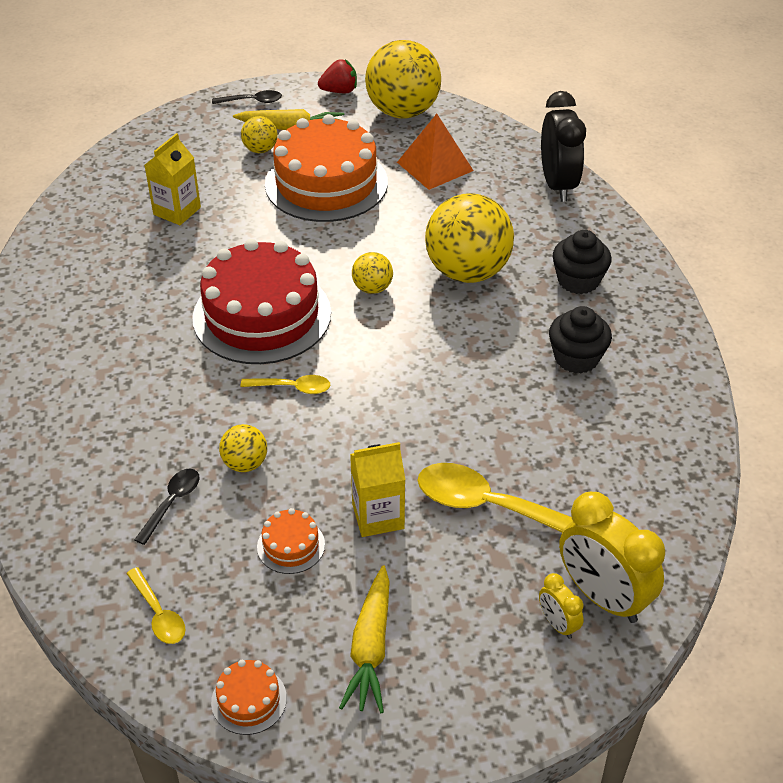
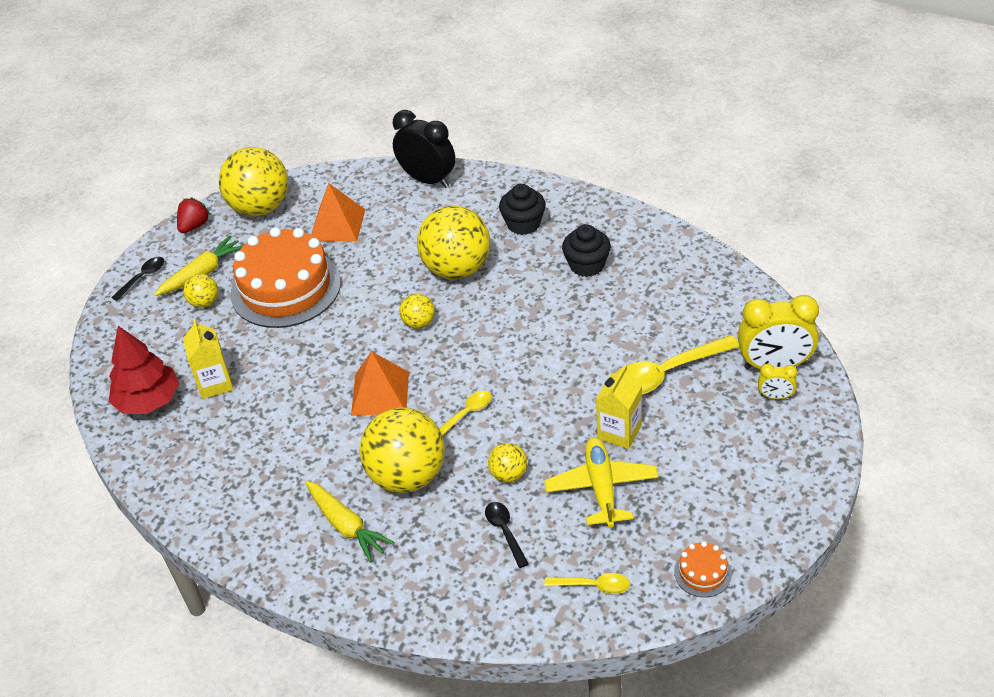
camera: 45 degrees left, 0 degrees up
(123, 187) = (148, 401): none -> red tree
(180, 393) = (407, 476): none -> yellow ball
(262, 315) = (380, 393): red cake -> orange pyramid
(291, 545) = (601, 488): orange cake -> yellow plane
(370, 647) = (716, 491): yellow carrot -> yellow carrot (346, 526)

